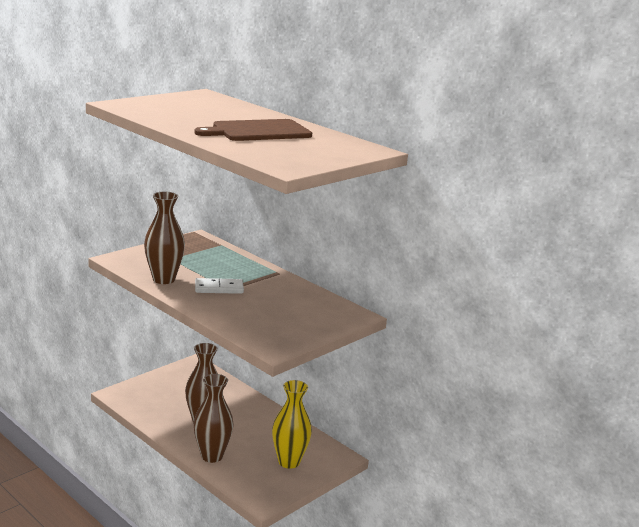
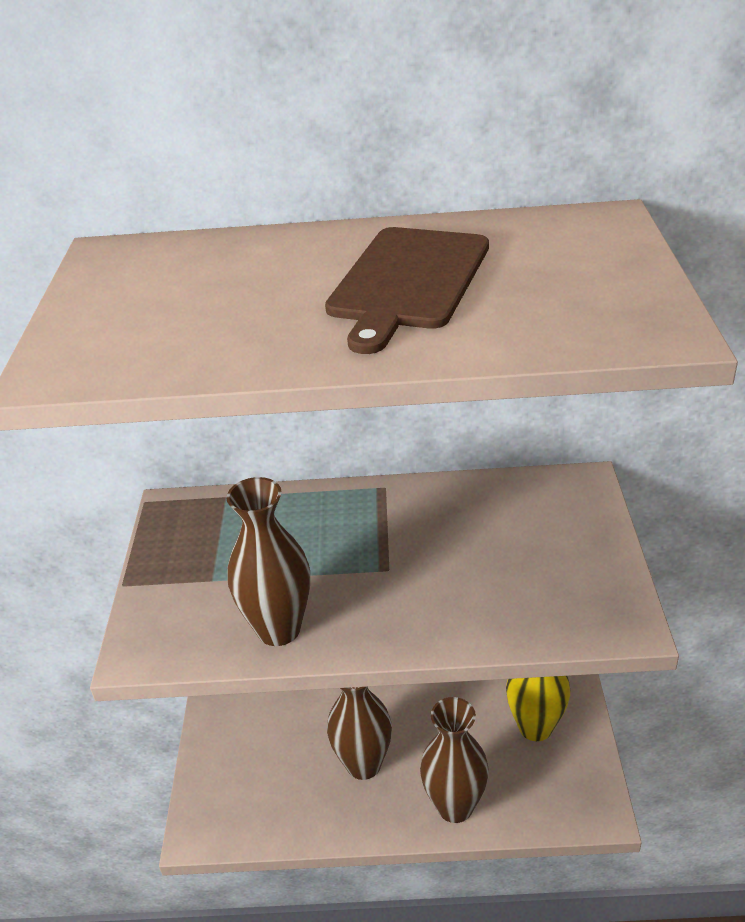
camera: 40 degrees left, 15 degrees up
(219, 288) = (374, 579): white domino -> none

